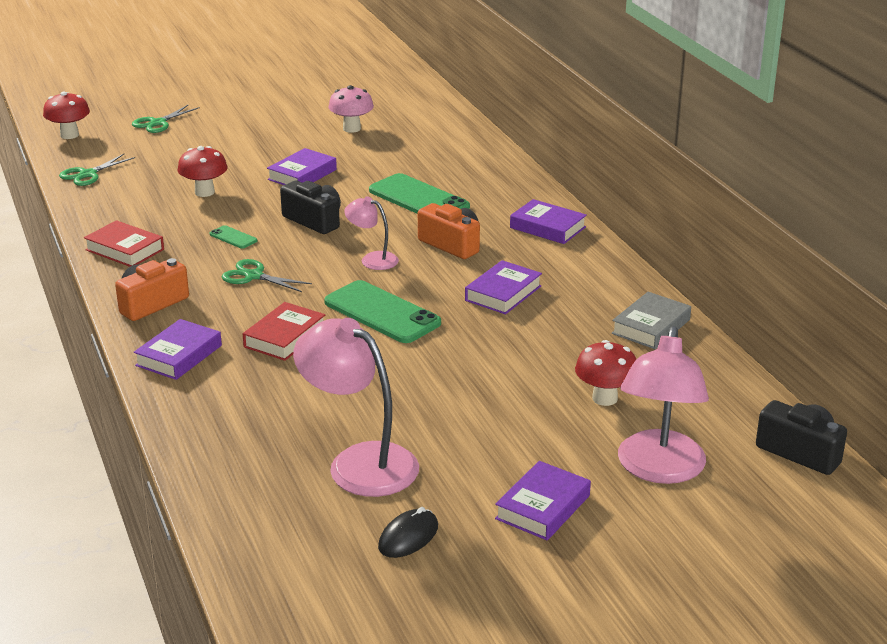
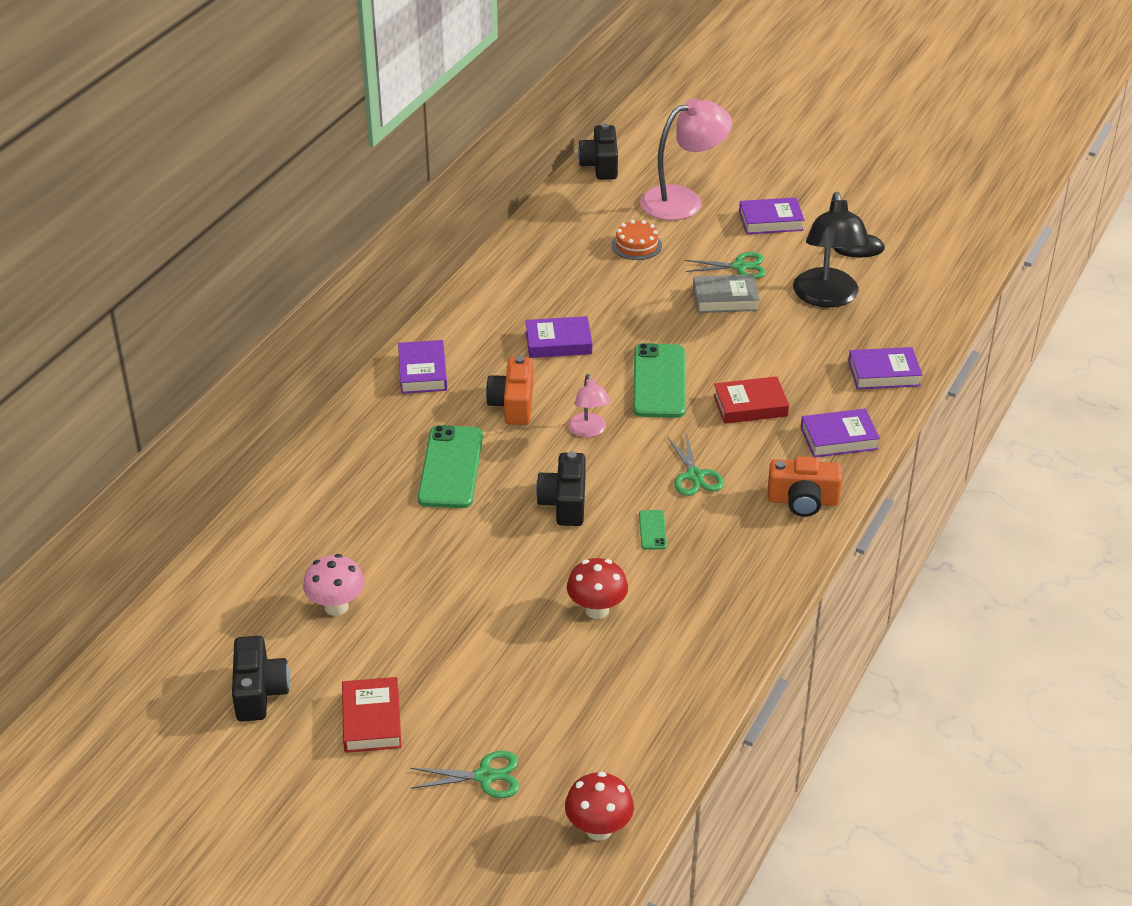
camera: 130 degrees left, 10 degrees up
(88, 174) = (663, 727): green scissors -> green scissors (739, 267)
(124, 250) = (754, 579): red book -> red book (372, 720)
(302, 174) = (484, 570): purple book -> purple book (884, 373)
(324, 95) = (259, 692): none -> black camera
(359, 462) = (827, 297): pink lamp -> black lamp
(604, 398) = (636, 245): red mushroom -> orange cake
(650, 326) = (523, 263): grey book -> grey book (725, 299)

